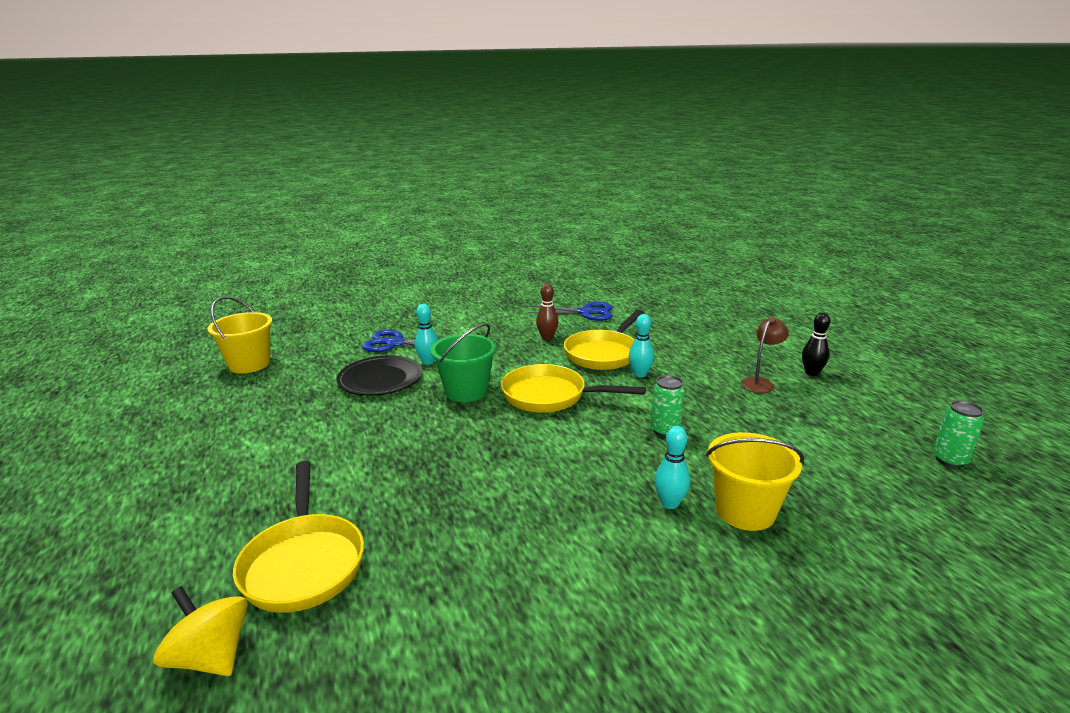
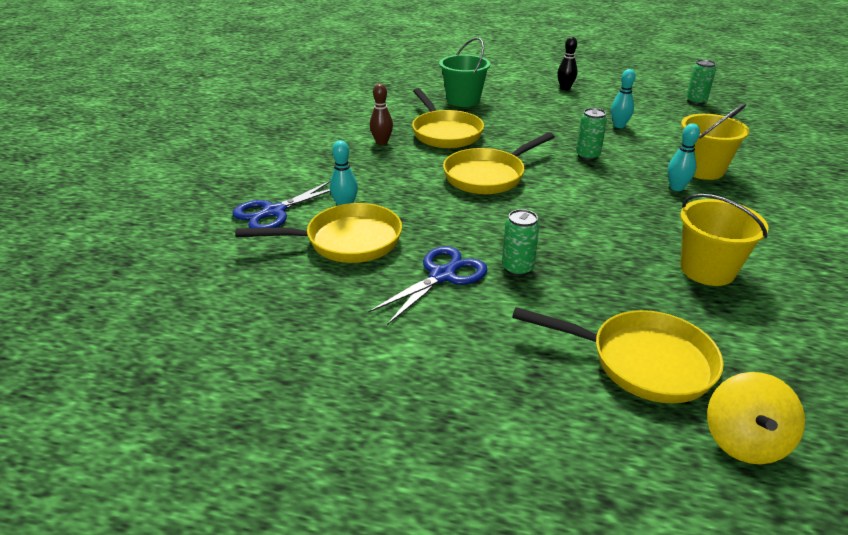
camera: 55 degrees left, 10 degrees up
(211, 657) = (744, 440): yellow spinning top -> yellow spinning top turned 60 degrees counterclockwise
(249, 364) = (174, 317): yellow bucket -> yellow bucket (707, 270)
(380, 379) = (347, 241): black plate -> yellow pan
(404, 457) = (517, 268): none -> green can
(466, 391) = (432, 206): green bucket -> green bucket (463, 100)
(586, 312) = (358, 112): blue scissors -> blue scissors (442, 276)
(640, 374) = (497, 134): turquoise bowling pin -> turquoise bowling pin (619, 125)
(760, 383) = (559, 105): brown lamp -> none

